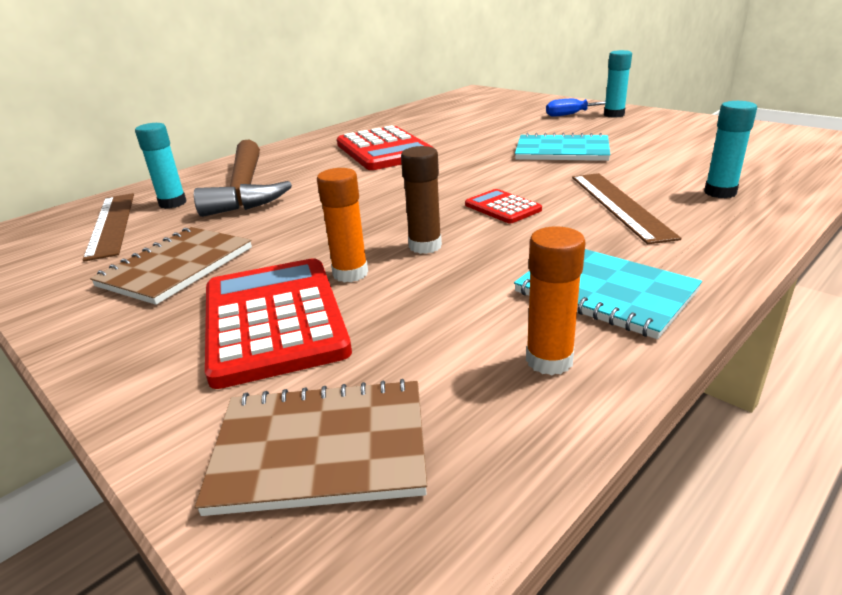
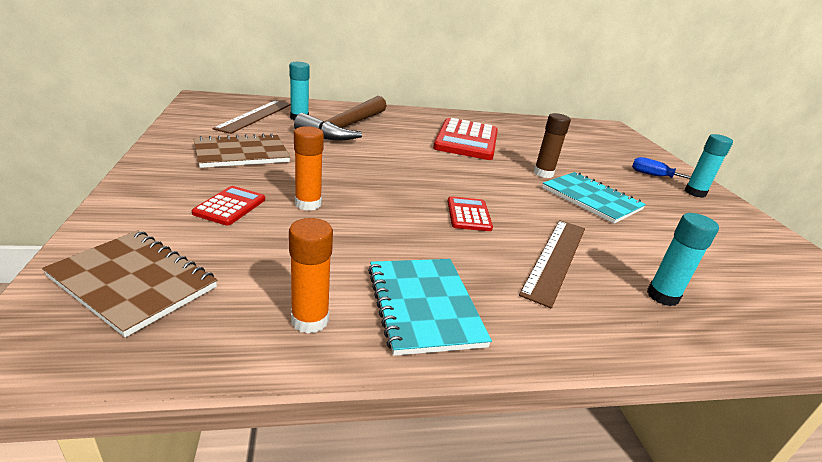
camera: 30 degrees right, 0 degrees up
(273, 320) = (230, 206): red calculator -> red calculator, size x0.50
(425, 246) = (375, 212): brown glue stick -> brown glue stick (543, 173)

